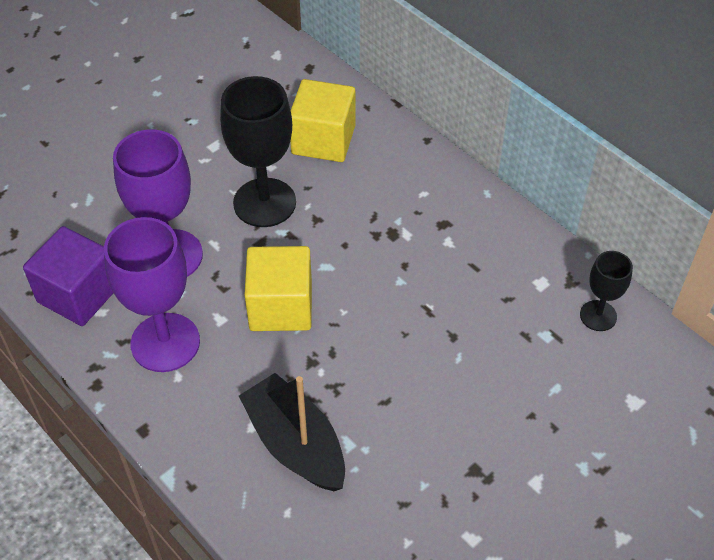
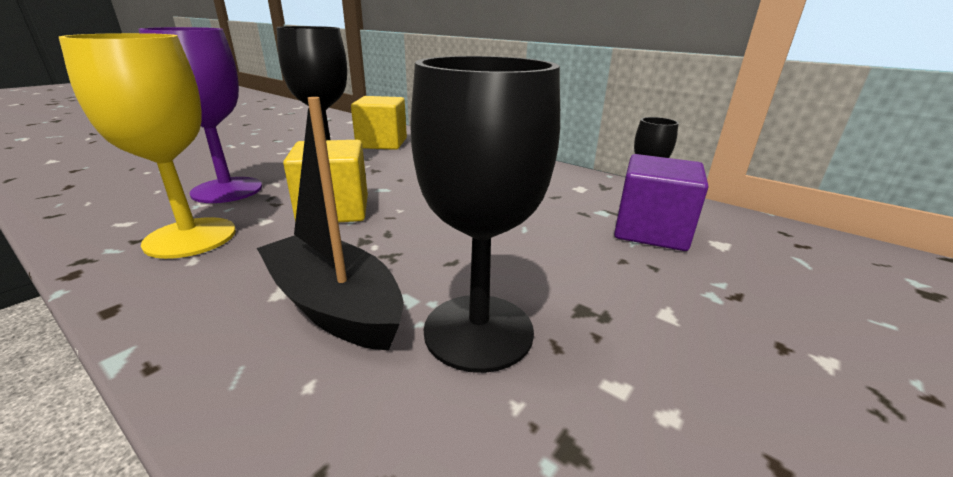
camera: 10 degrees left, 25 degrees down
(78, 294) = (108, 214): purple cube -> purple cube (651, 231)
(165, 342) = (190, 237): purple goblet -> yellow goblet
(394, 482) = (478, 331): none -> black goblet

